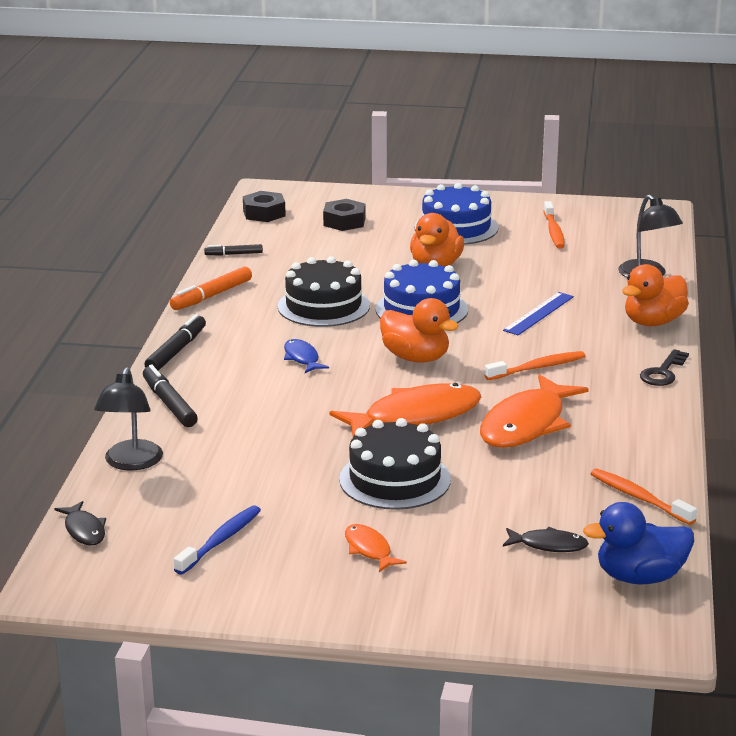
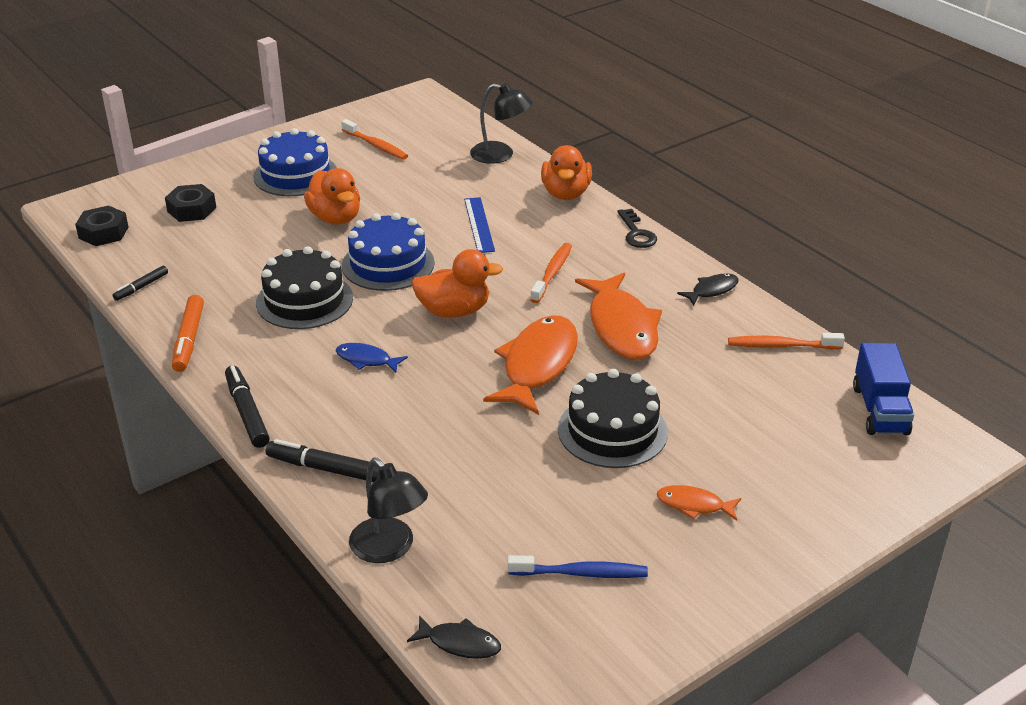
camera: 45 degrees left, 10 degrees up
(221, 540) = (581, 573): blue toothbrush -> blue toothbrush turned 105 degrees clockwise
(548, 545) = (792, 421): black fish -> black fish (712, 290)
(640, 577) = (879, 410): blue duck -> blue truck

